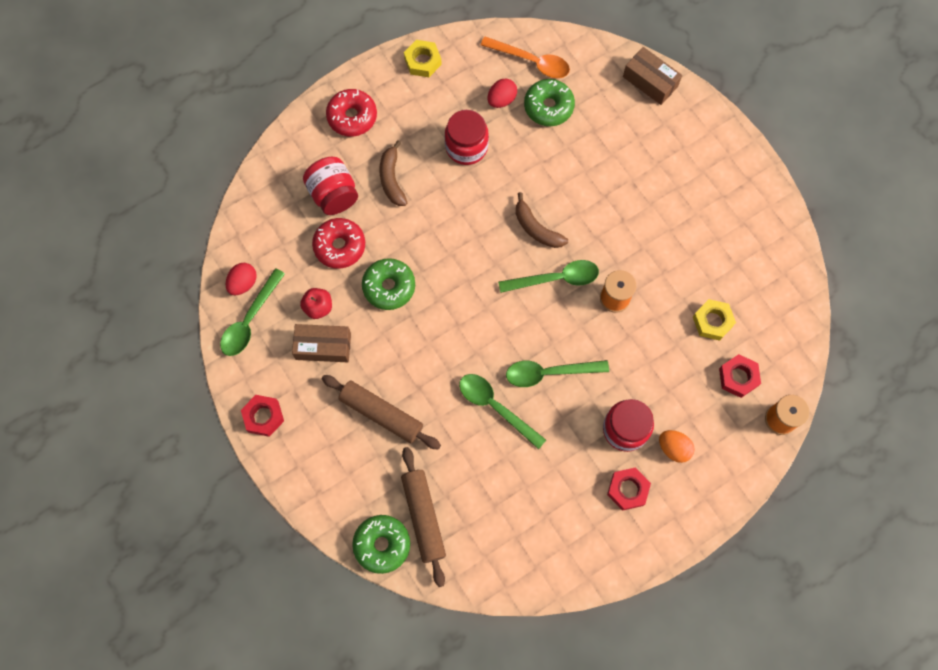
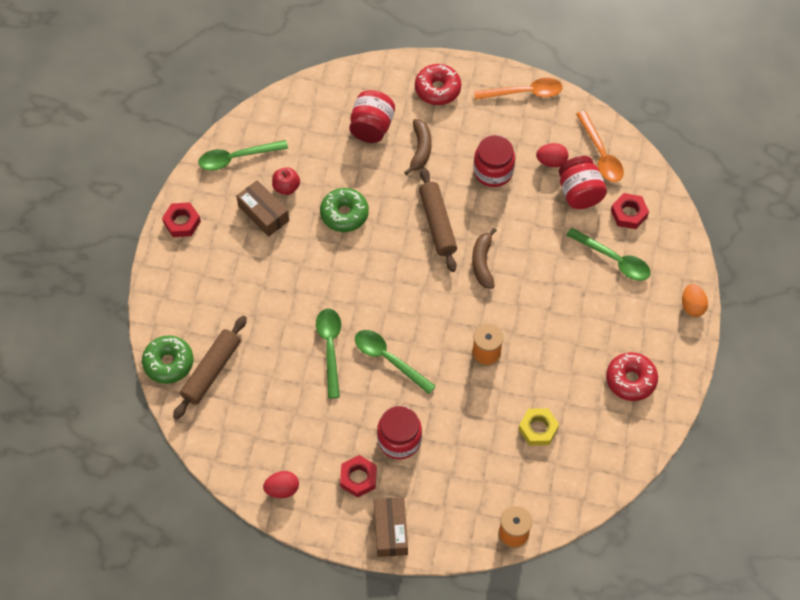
camera: 45 degrees right, 10 degrees down
(243, 283) = (256, 132): red egg -> red egg (282, 489)
(339, 246) = (340, 162): red donut -> red donut (630, 380)
(381, 414) = (254, 286): brown rolling pin -> brown rolling pin (437, 223)
(392, 179) = (420, 149): brown banana -> brown banana turned 150 degrees clockwise
(422, 61) = (524, 93): yellow nut -> orange spoon
(548, 107) = (579, 193): green donut -> red jar
(555, 279) = (459, 305): green spoon -> green spoon (614, 259)
(650, 81) = (673, 237): brown box -> brown box (390, 530)
(673, 448) = (418, 482): orange egg -> orange egg (692, 306)
(738, 377) = (514, 480): red nut -> red nut (629, 214)

